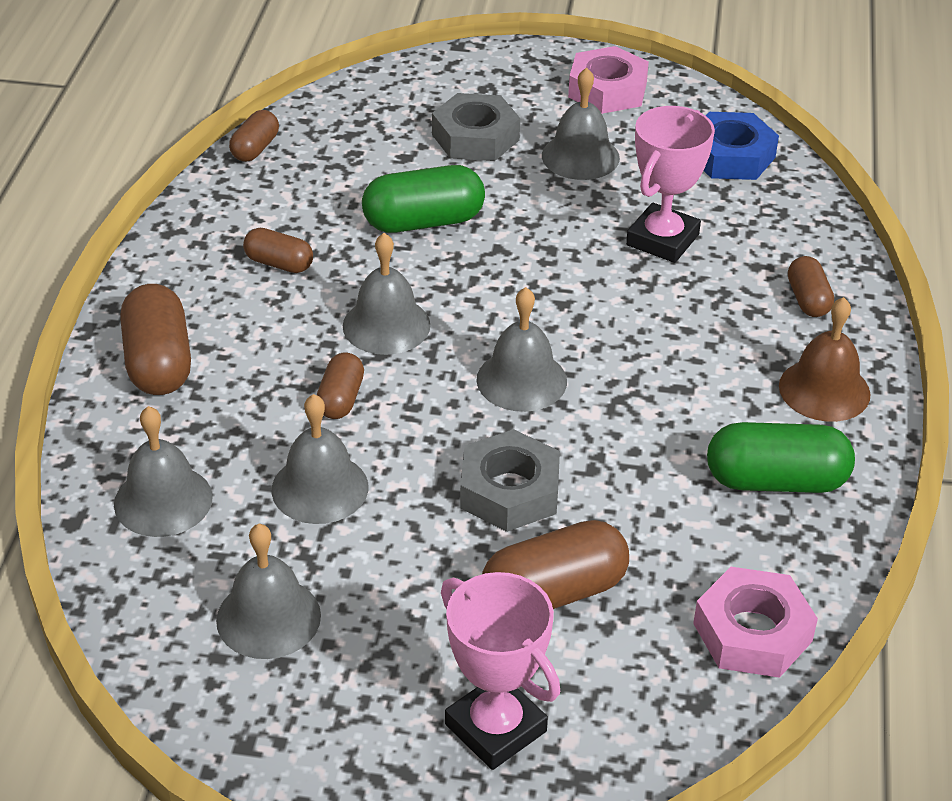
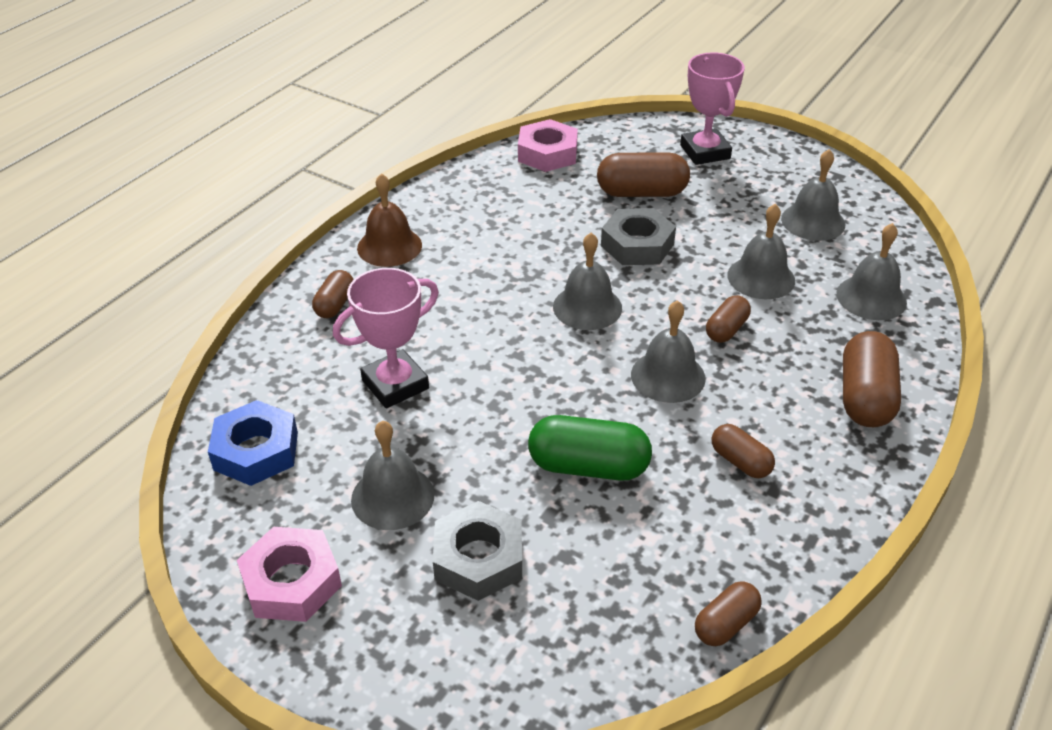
camera: 155 degrees left, 0 degrees up
(776, 481) = (471, 209): green capsule -> none

